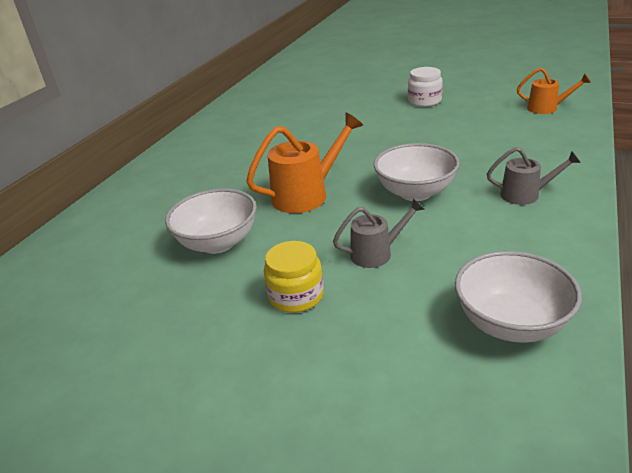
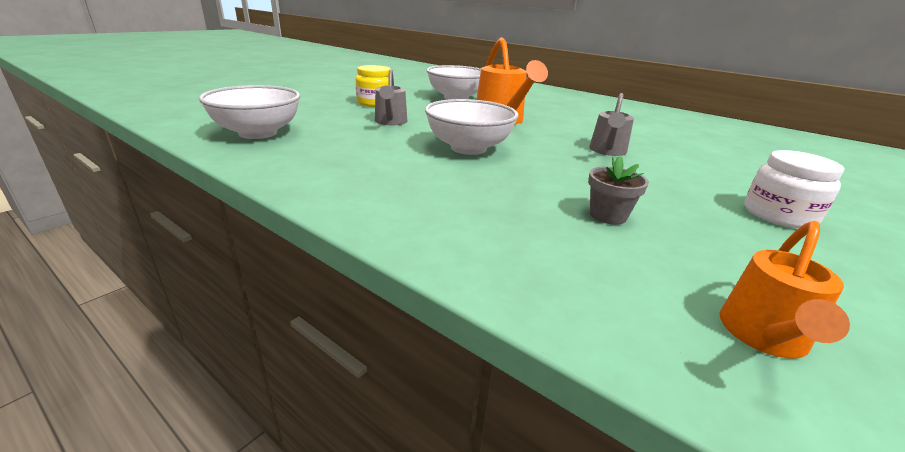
camera: 100 degrees right, 5 degrees down
(481, 135) = (608, 215): none -> grey flower pot
(526, 195) = (407, 189): grey watering can -> grey watering can (607, 151)

